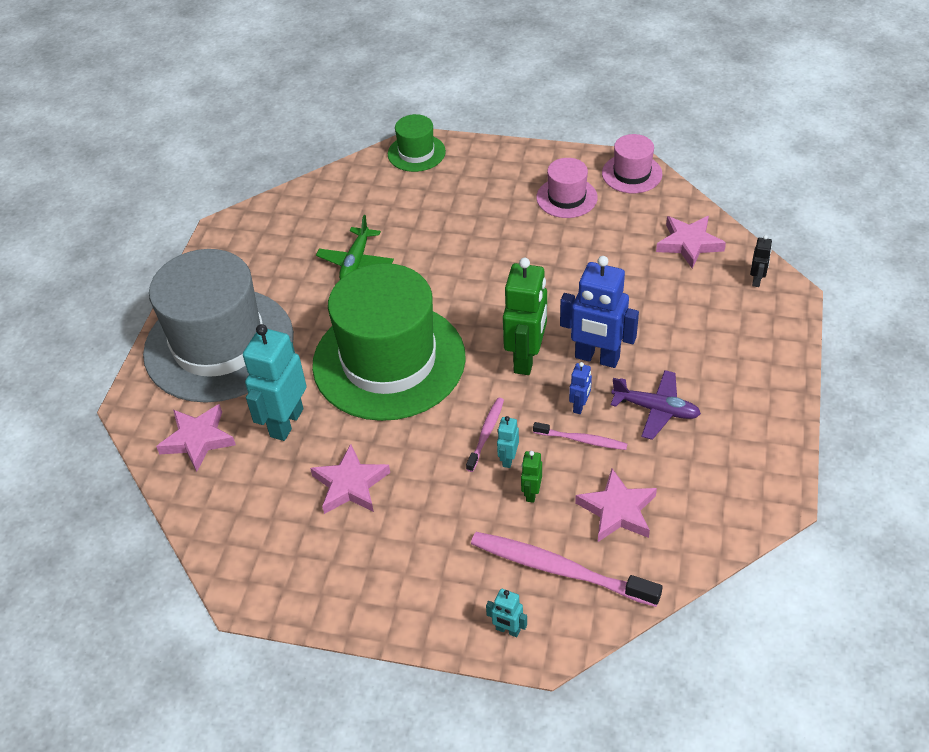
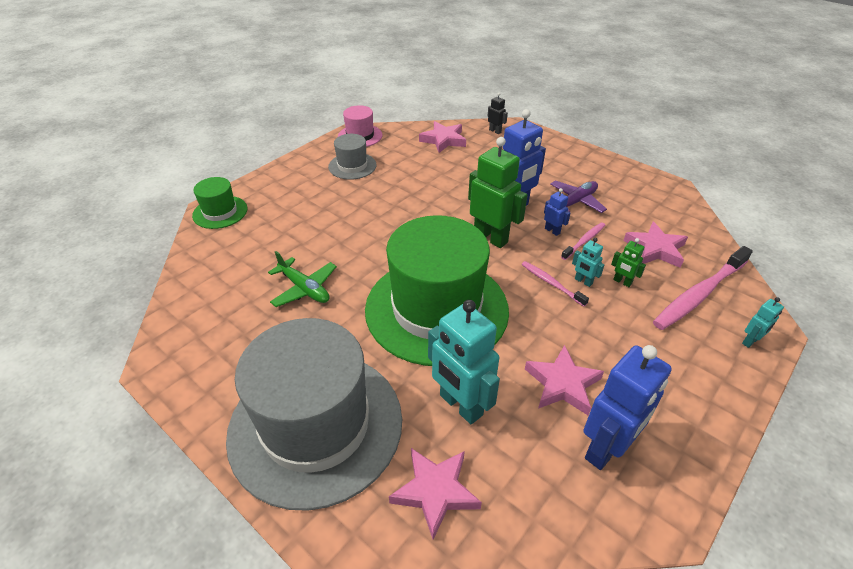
camera: 65 degrees left, 5 degrees down
(294, 536) = (606, 449): none -> blue robot
(566, 197) = (352, 166): pink hat -> grey hat

